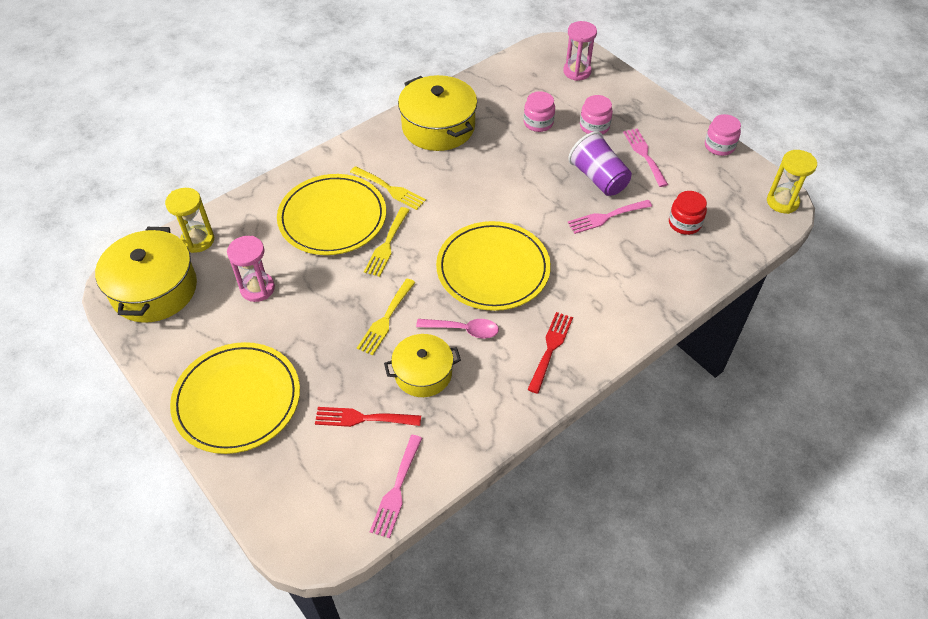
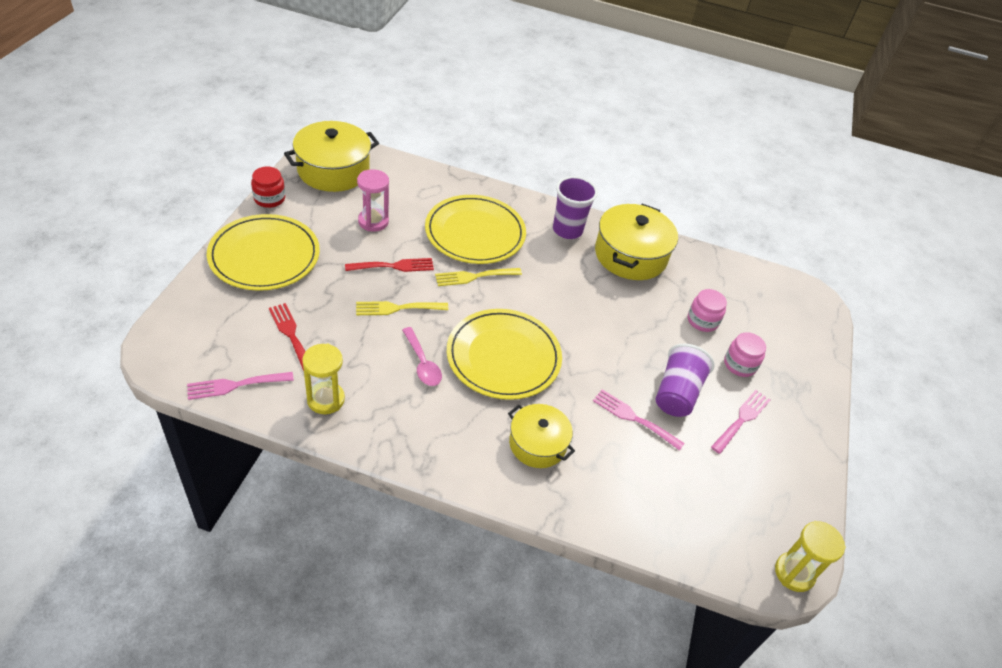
camera: 50 degrees right, 5 degrees down
(198, 240) = (394, 171): yellow hourglass -> yellow hourglass (326, 399)
(378, 152) = (567, 230): none -> purple cup
(390, 189) = (534, 254): yellow fork -> none
(423, 373) = (359, 355): yellow pot -> yellow pot (537, 444)
(550, 348) = (445, 434): red fork -> red fork (394, 266)
(577, 72) = (796, 324): pink hourglass -> none
(684, 223) = (682, 488): red jar -> red jar (269, 198)
(719, 146) = (817, 482): pink jar -> none

